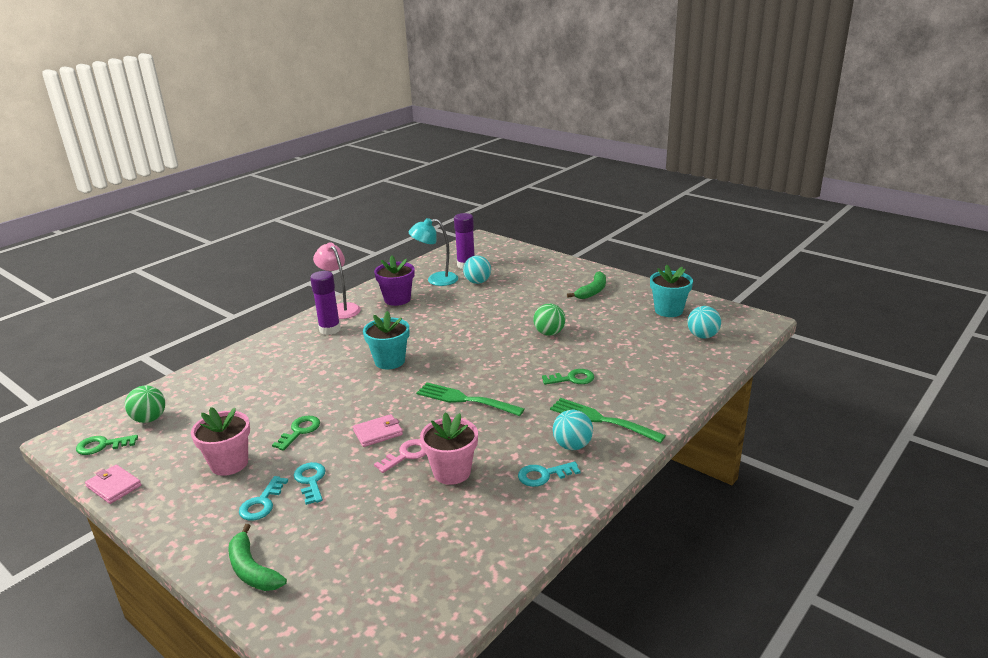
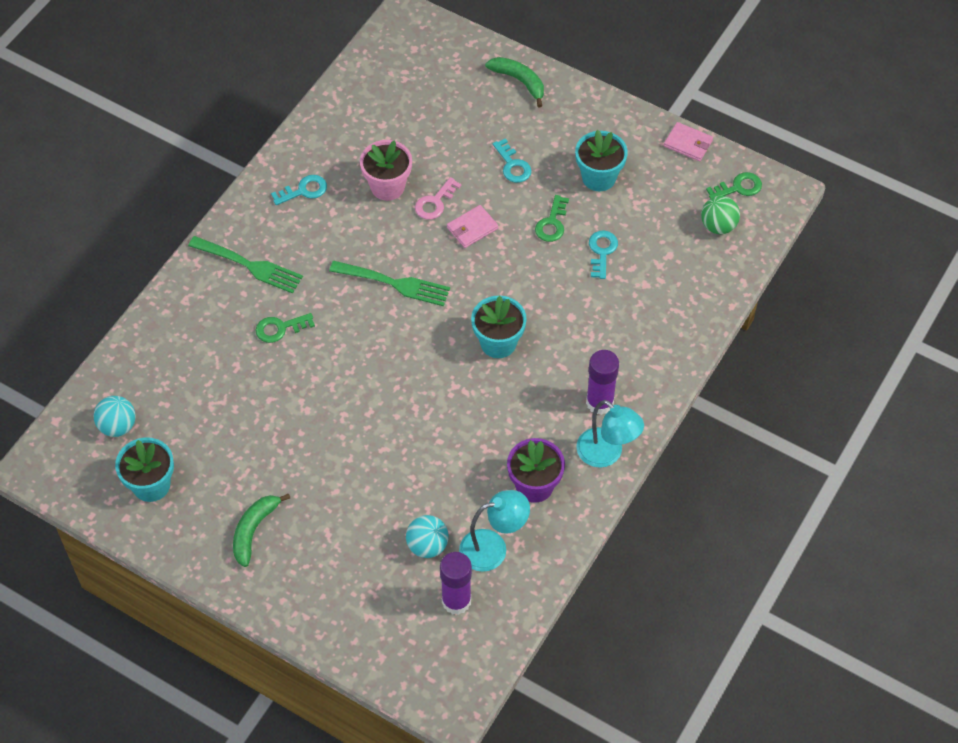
camera: 170 degrees right, 30 degrees up
(229, 463) = (599, 177): pink flower pot -> turquoise flower pot
(262, 503) = (544, 139): turquoise key -> turquoise key (602, 251)
(340, 309) = (607, 454): pink lamp -> turquoise lamp
(549, 333) = (311, 417): green ball -> none
(572, 446) = (278, 228): turquoise ball -> none

